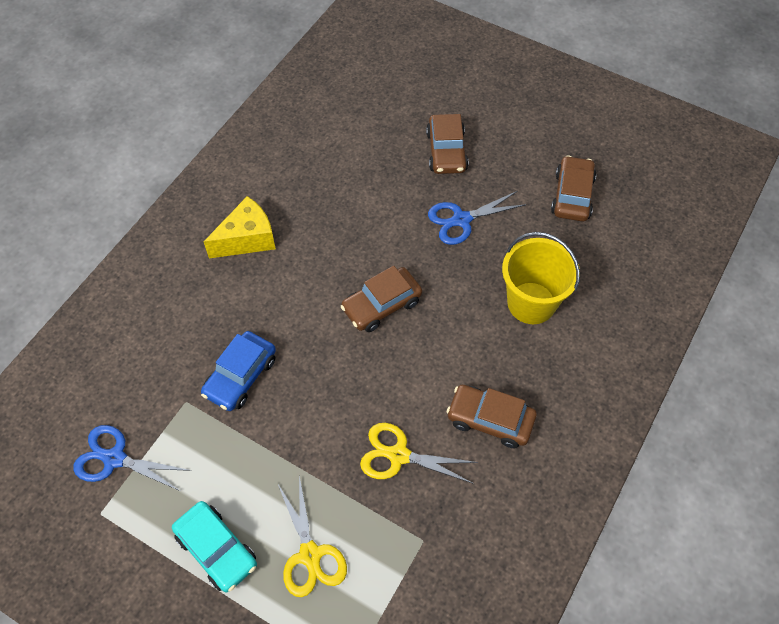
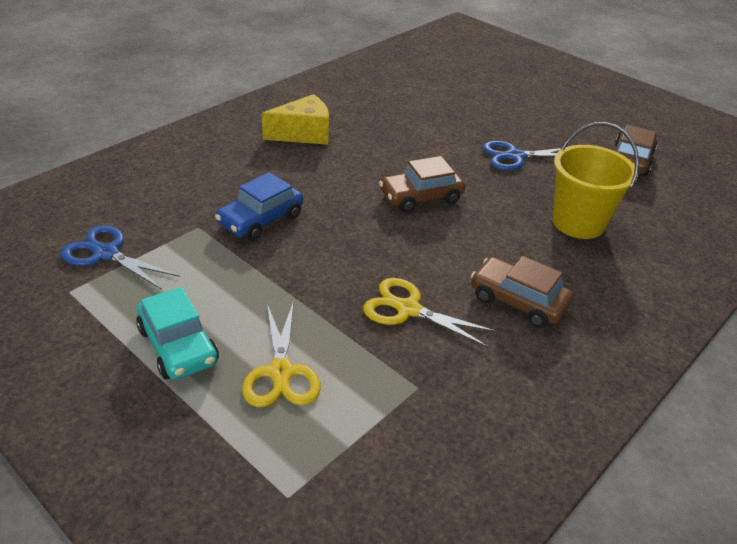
camera: 10 degrees right, 20 degrees down
(446, 151) = (509, 114): brown car -> none

